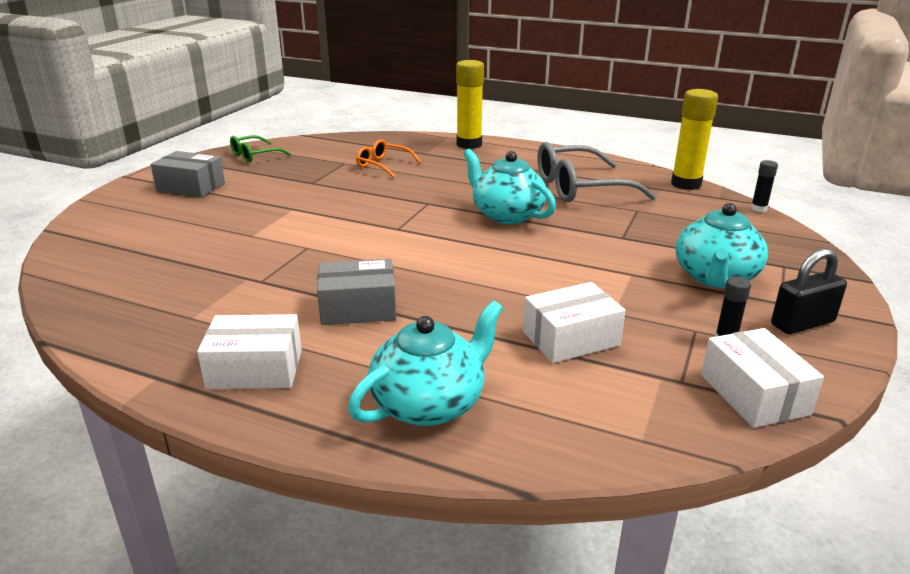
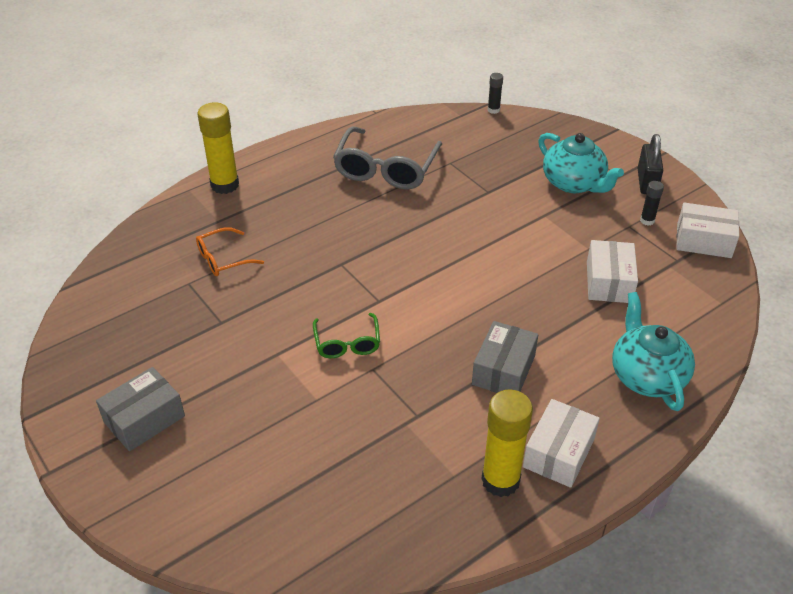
camera: 60 degrees left, 15 degrees up
(254, 156) = (95, 345): green glasses -> green glasses (347, 344)
(506, 215) = (403, 230): turquoise teapot -> none
(686, 184) = (426, 117): yellow glue stick -> yellow glue stick (500, 480)

